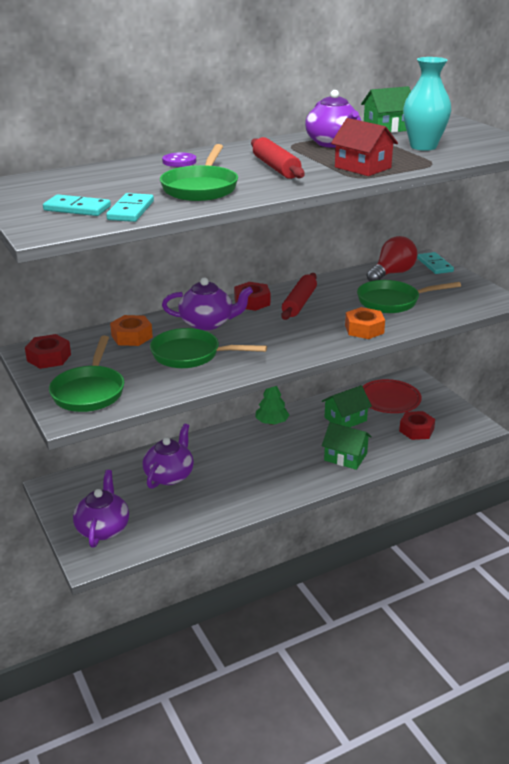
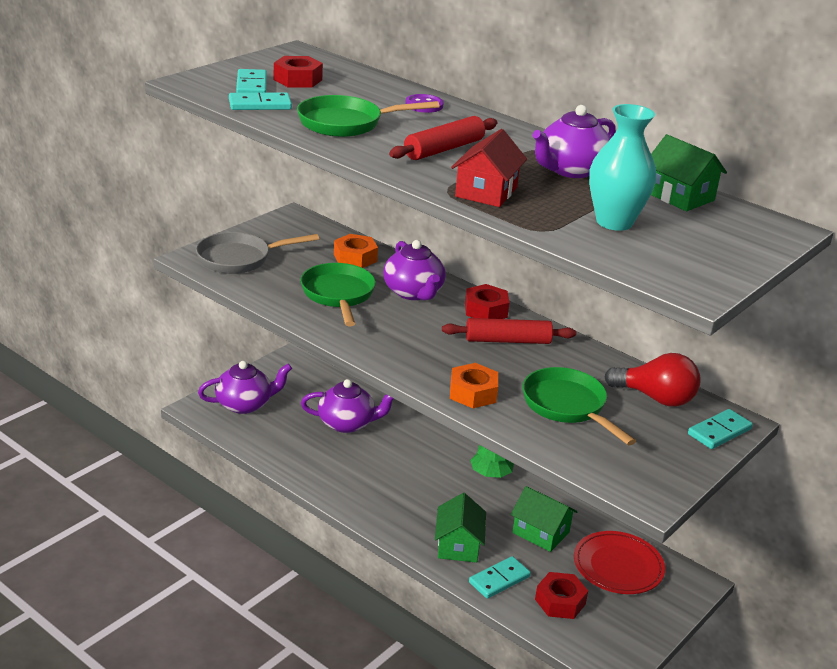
camera: 65 degrees right, 0 degrees up
(49, 357) = (288, 228): red nut -> red nut (297, 79)
(89, 391) = (239, 259): green pan -> grey pan
(388, 448) = (499, 580): none -> turquoise domino

